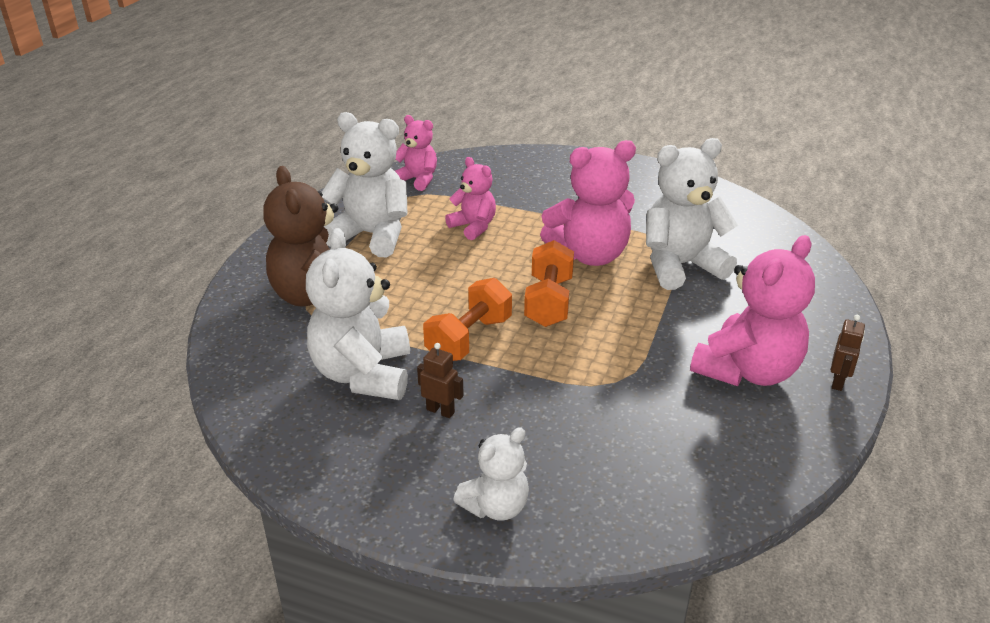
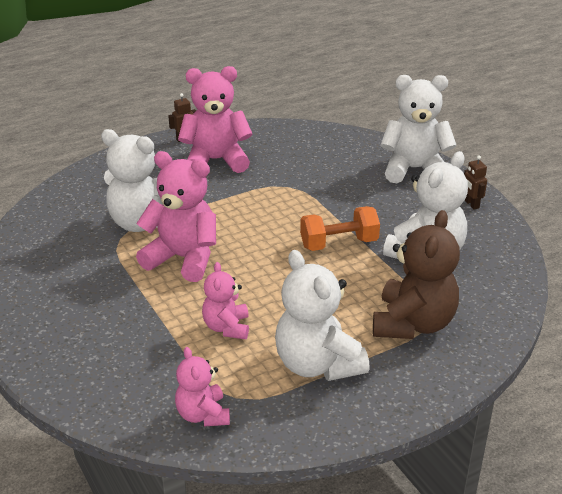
camera: 140 degrees left, 0 degrees up
(440, 411) = (399, 215): brown robot -> brown robot (471, 204)
(496, 506) = (414, 169): white teddy bear -> white teddy bear, size x1.73
(549, 302) = (259, 241): orange dumbbell -> none

